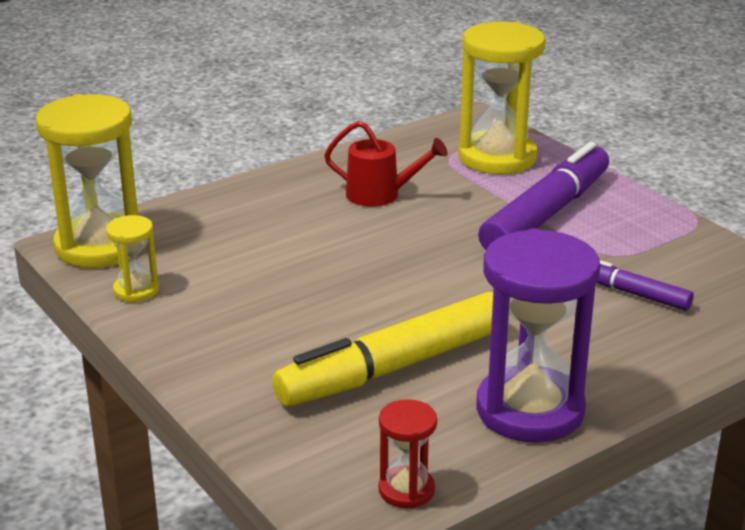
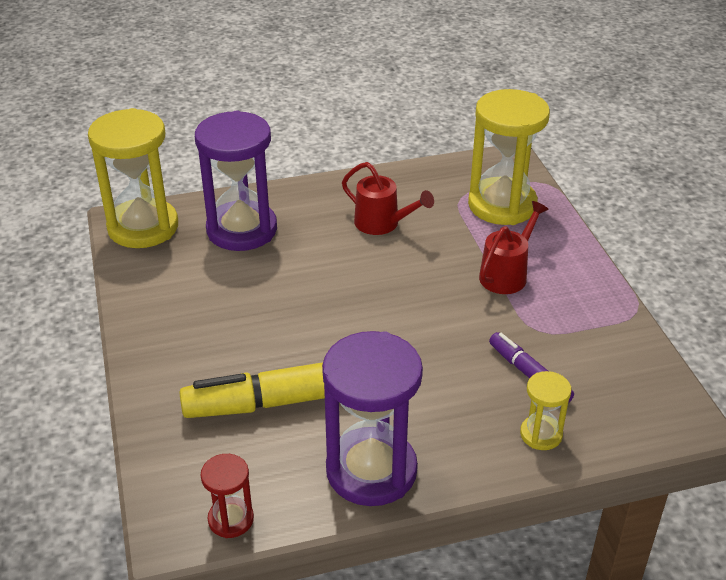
camera: 20 degrees right, 10 degrees up
(136, 290) = (145, 276): yellow hourglass -> yellow hourglass (541, 434)
(223, 228) = (242, 230): none -> purple hourglass
(546, 214) = (507, 274): purple marker -> red watering can

